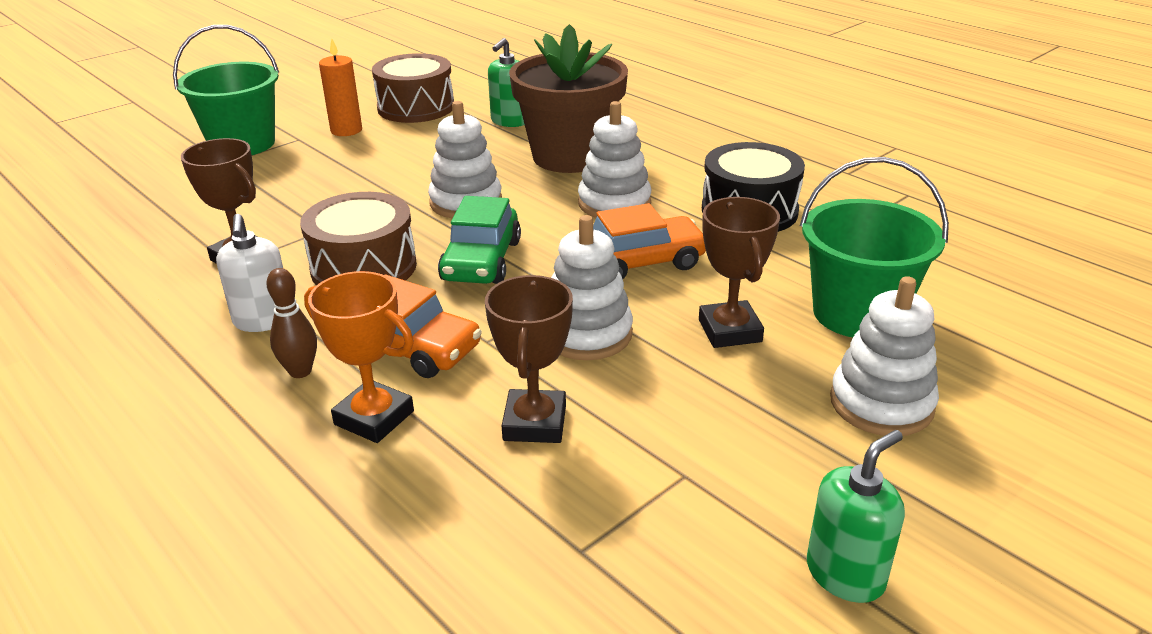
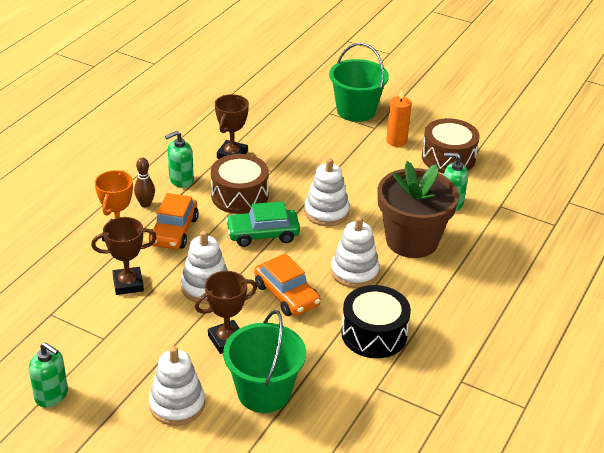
camera: 70 degrees right, 5 degrees up
(263, 320) = (181, 180): white soap dispenser -> green soap dispenser

